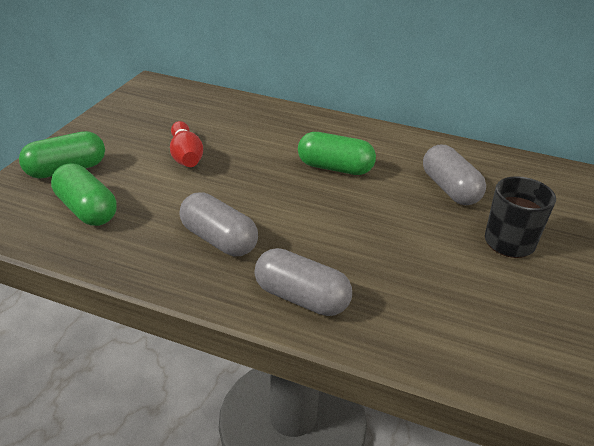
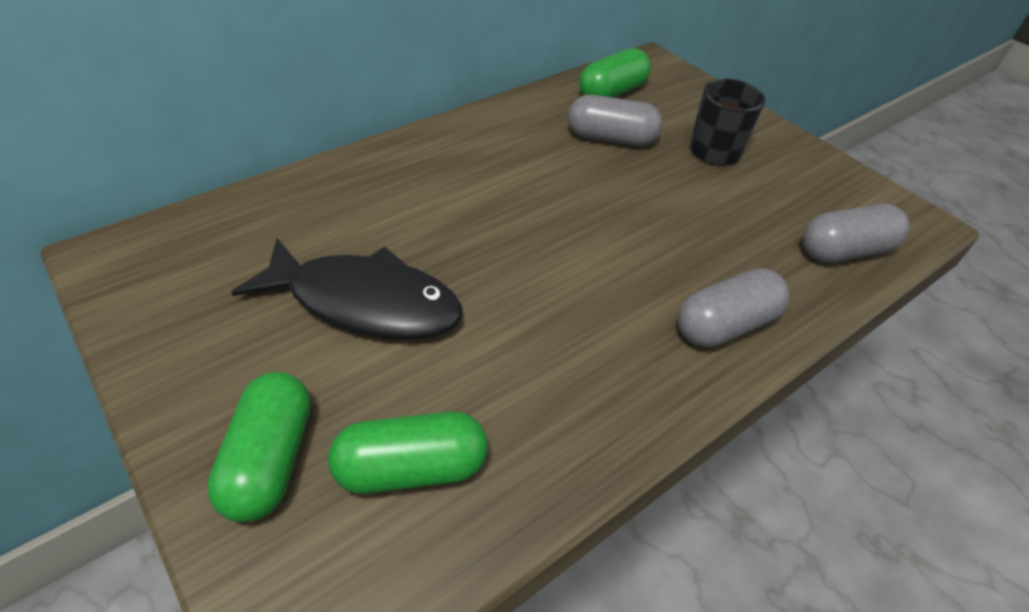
camera: 60 degrees left, 10 degrees up
(186, 156) = (365, 303): red bowling pin -> black fish
(218, 240) = (582, 349): grey capsule -> grey capsule (845, 251)
(335, 168) = (511, 190): green capsule -> green capsule (612, 93)

